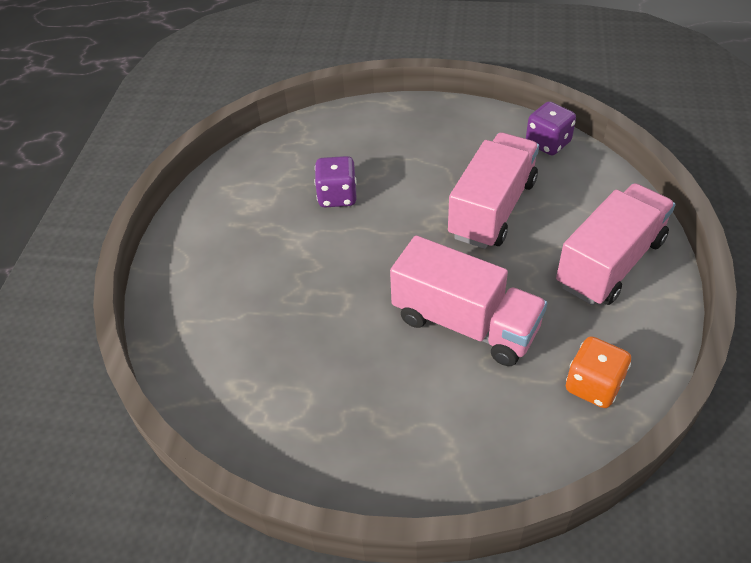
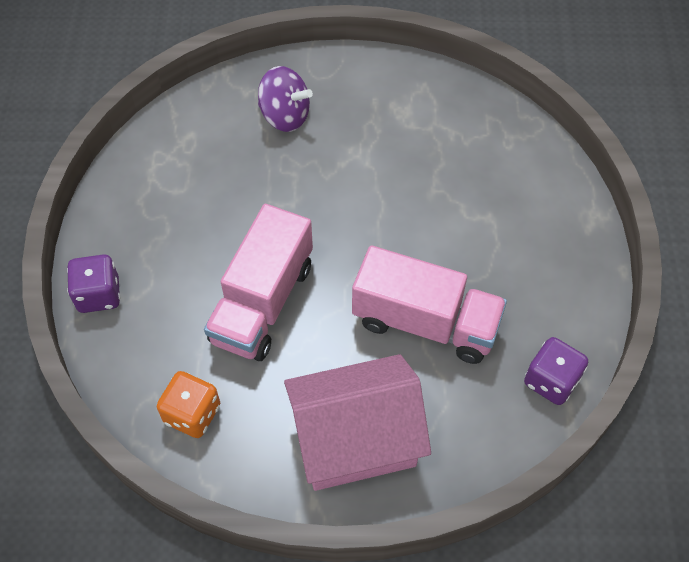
camera: 80 degrees right, 10 degrees up
(230, 295) = (285, 116): none -> purple spinning top
(337, 196) = (424, 178): purple dice -> purple dice (99, 295)
(610, 263) = (355, 440): pink truck -> pink house

